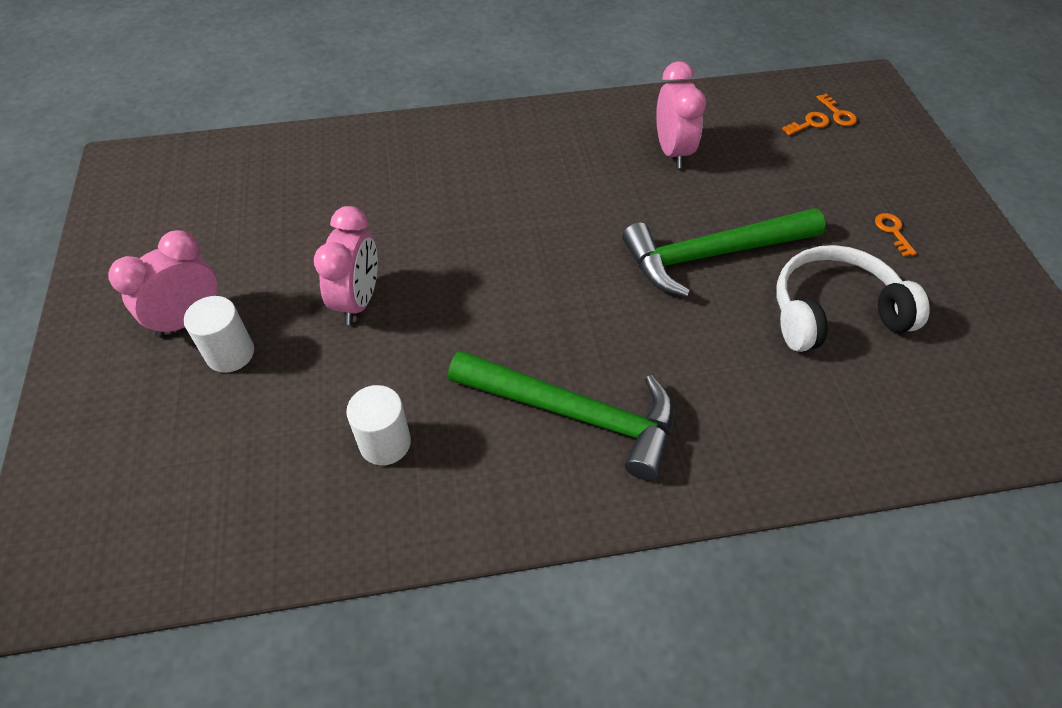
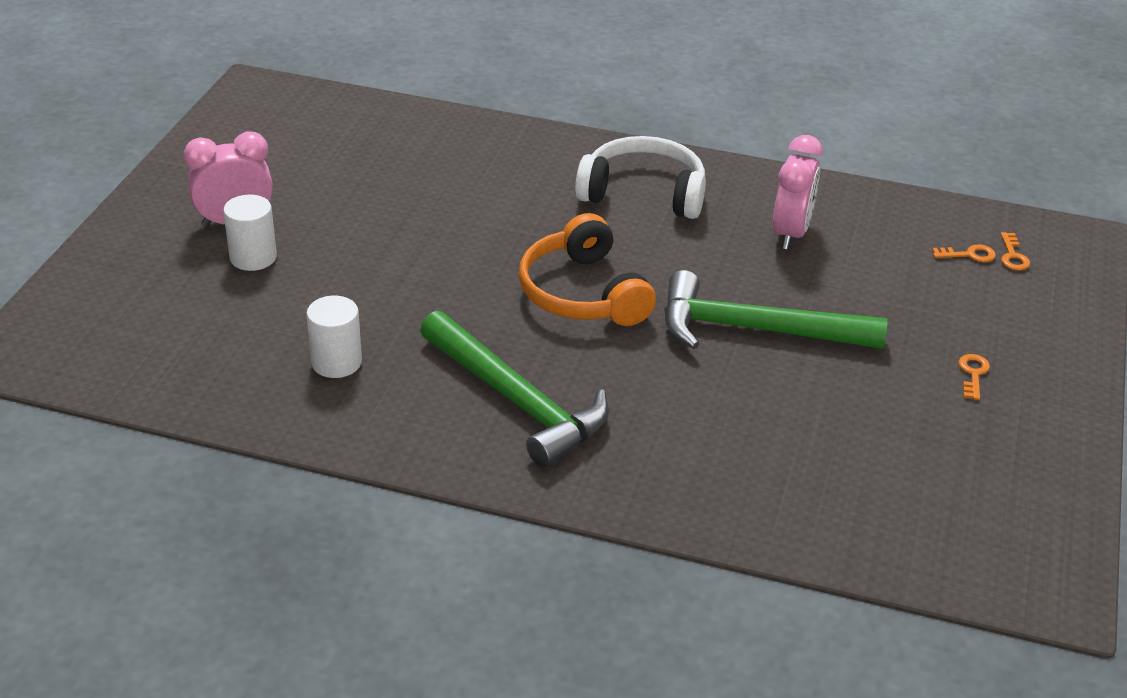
camera: 25 degrees right, 15 degrees down
(358, 301) = (387, 255): pink clock -> none
(553, 273) = (583, 293): none -> orange headphones
(834, 312) = (841, 415): white headphones -> white headphones (643, 193)

